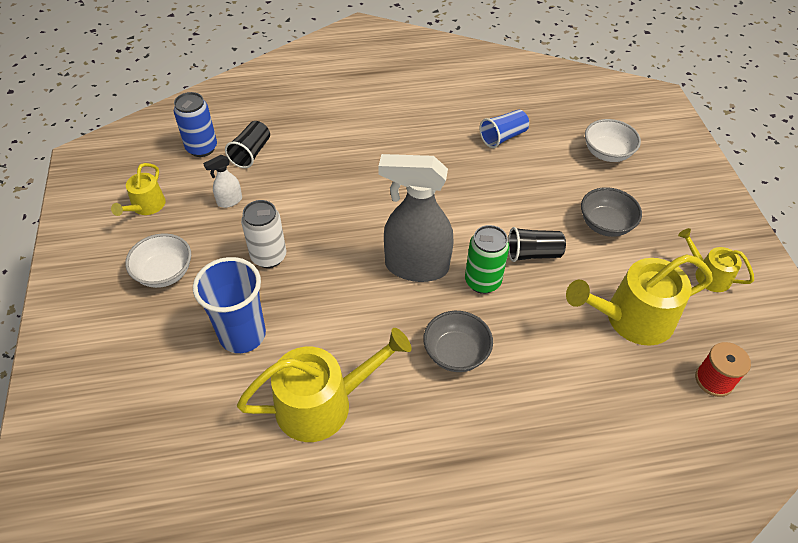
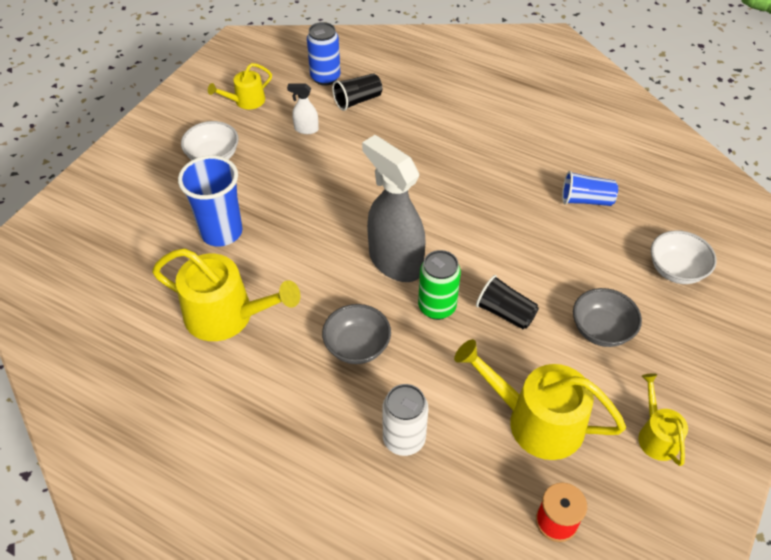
camera: 40 degrees right, 0 degrees up
(269, 257) = (293, 187): white can -> white can (404, 439)

